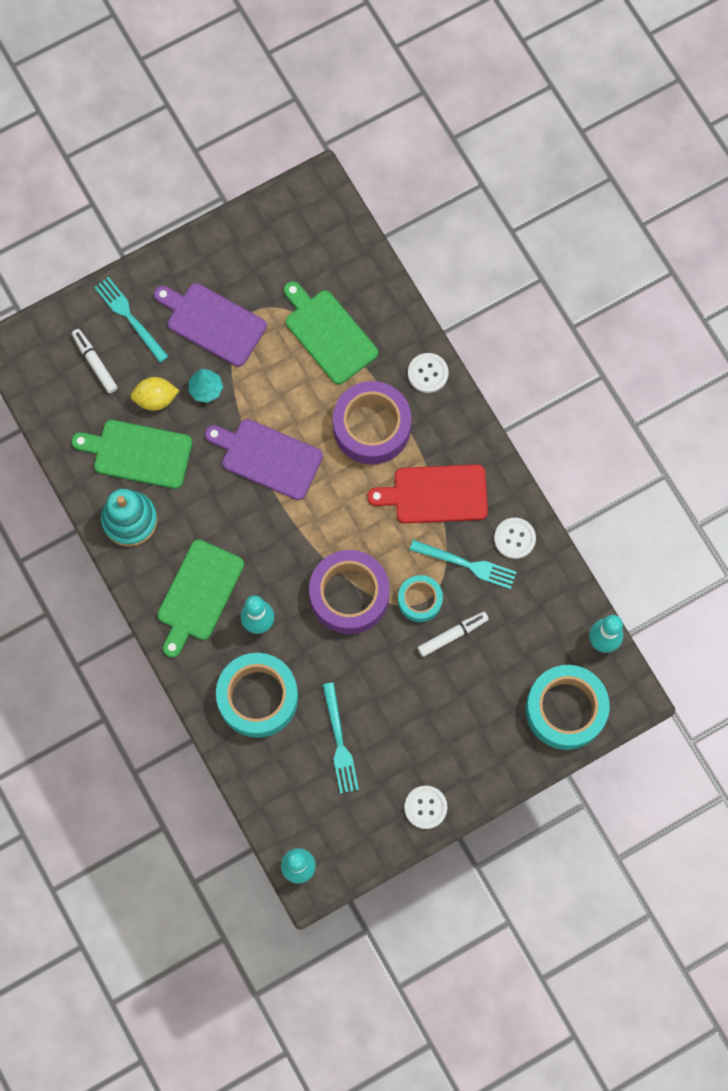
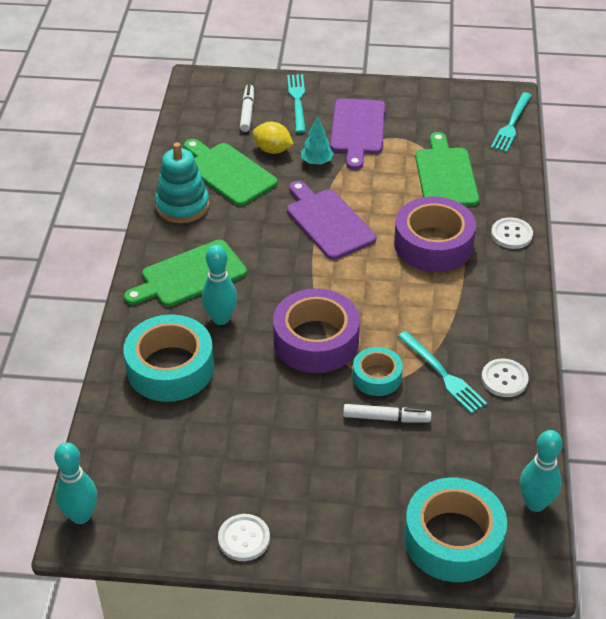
camera: 35 degrees right, 30 degrees down
(212, 322) = (357, 130): purple cutting board -> purple cutting board turned 150 degrees counterclockwise
(339, 742) = (210, 439): turquoise fork -> turquoise fork (511, 124)
(435, 494) = (453, 312): red cutting board -> none

